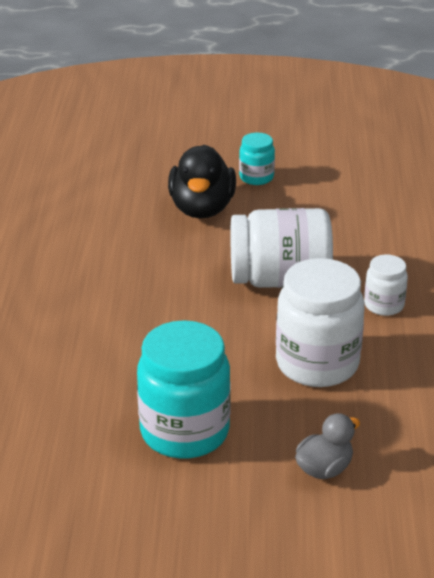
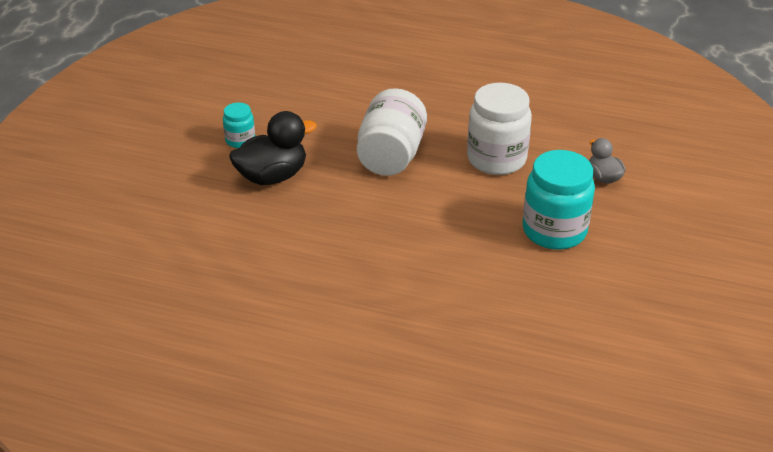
camera: 75 degrees left, 5 degrees up
(202, 209) = (272, 176): black duck -> black duck turned 45 degrees counterclockwise
(384, 305) = (440, 117): white jar -> none

